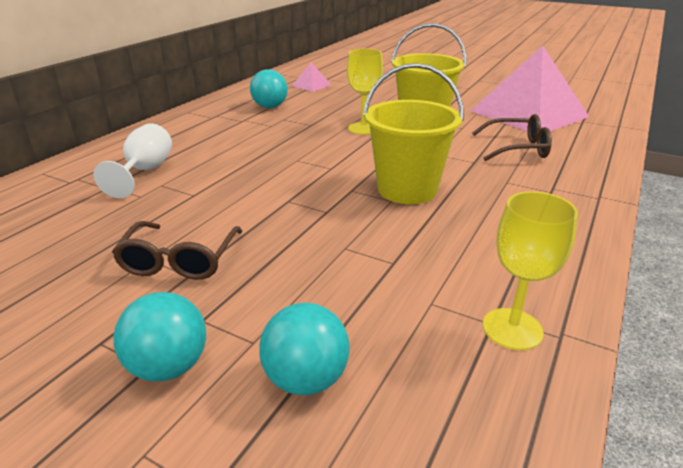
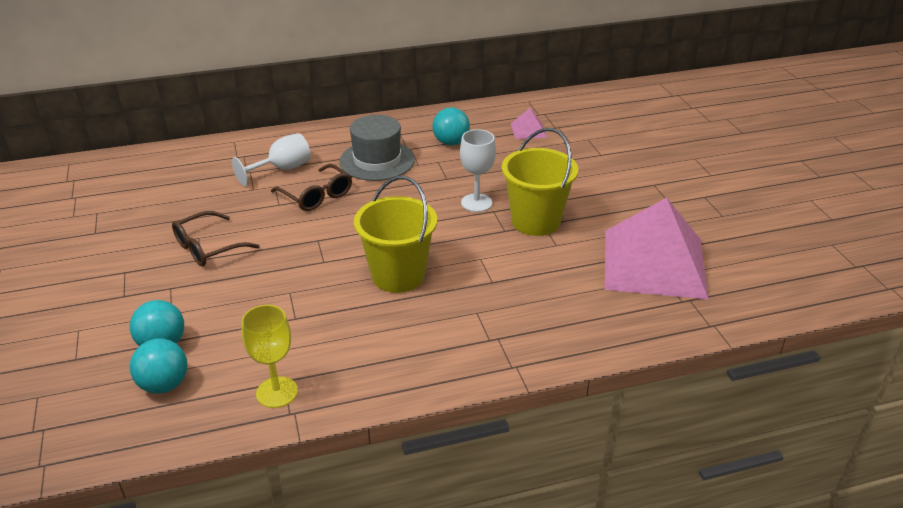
camera: 45 degrees right, 5 degrees up
(169, 366) = (130, 301): turquoise ball -> turquoise ball (164, 385)
(231, 135) = (377, 160): none -> grey hat
(363, 128) = (476, 203): yellow goblet -> white goblet
(517, 148) = (554, 290): brown glasses -> brown glasses (317, 196)

